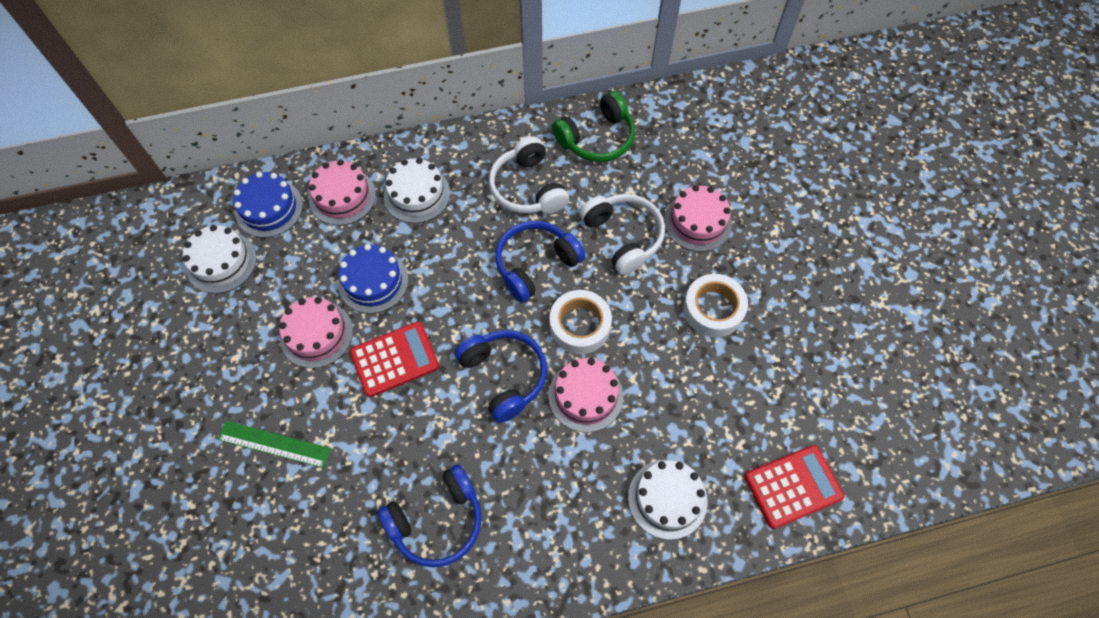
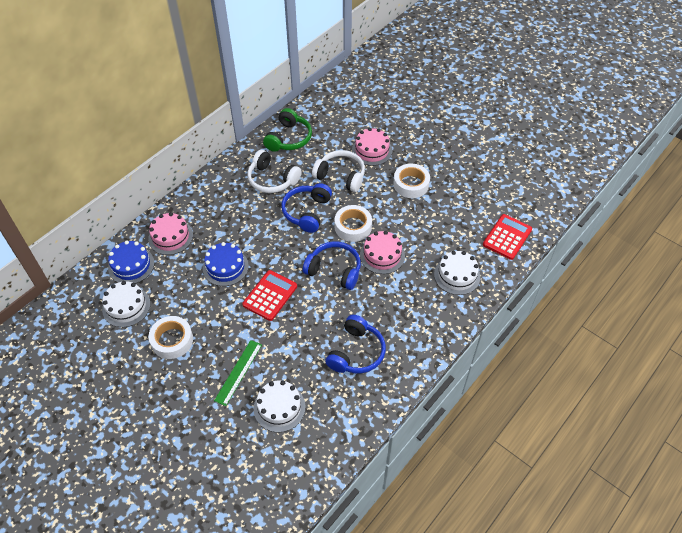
camera: 35 degrees left, 10 degrees down
(235, 344) = (172, 340): none -> white tape
(274, 444) = (238, 372): green ruler -> green ruler turned 45 degrees counterclockwise
(316, 334) = (215, 309): pink cake -> none
(417, 194) = (213, 214): white cake -> white cake (279, 407)

